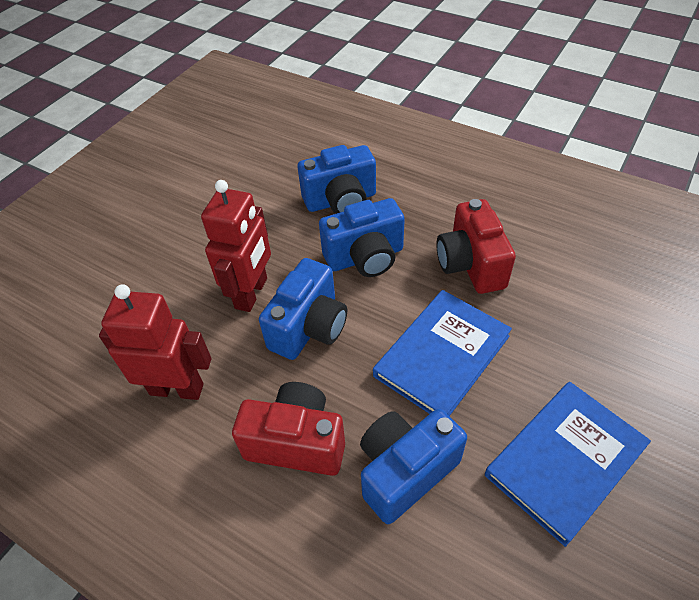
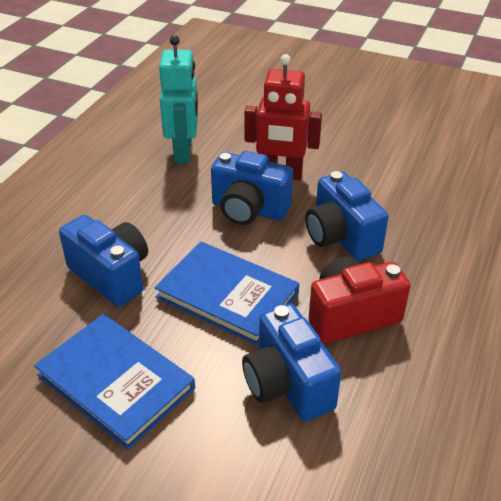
camera: 80 degrees right, 10 degrees down
(177, 388) = (183, 152): red robot -> turquoise robot
(296, 442) = (139, 215): red camera -> none
(341, 201) = (416, 214): blue camera -> blue camera (287, 384)

